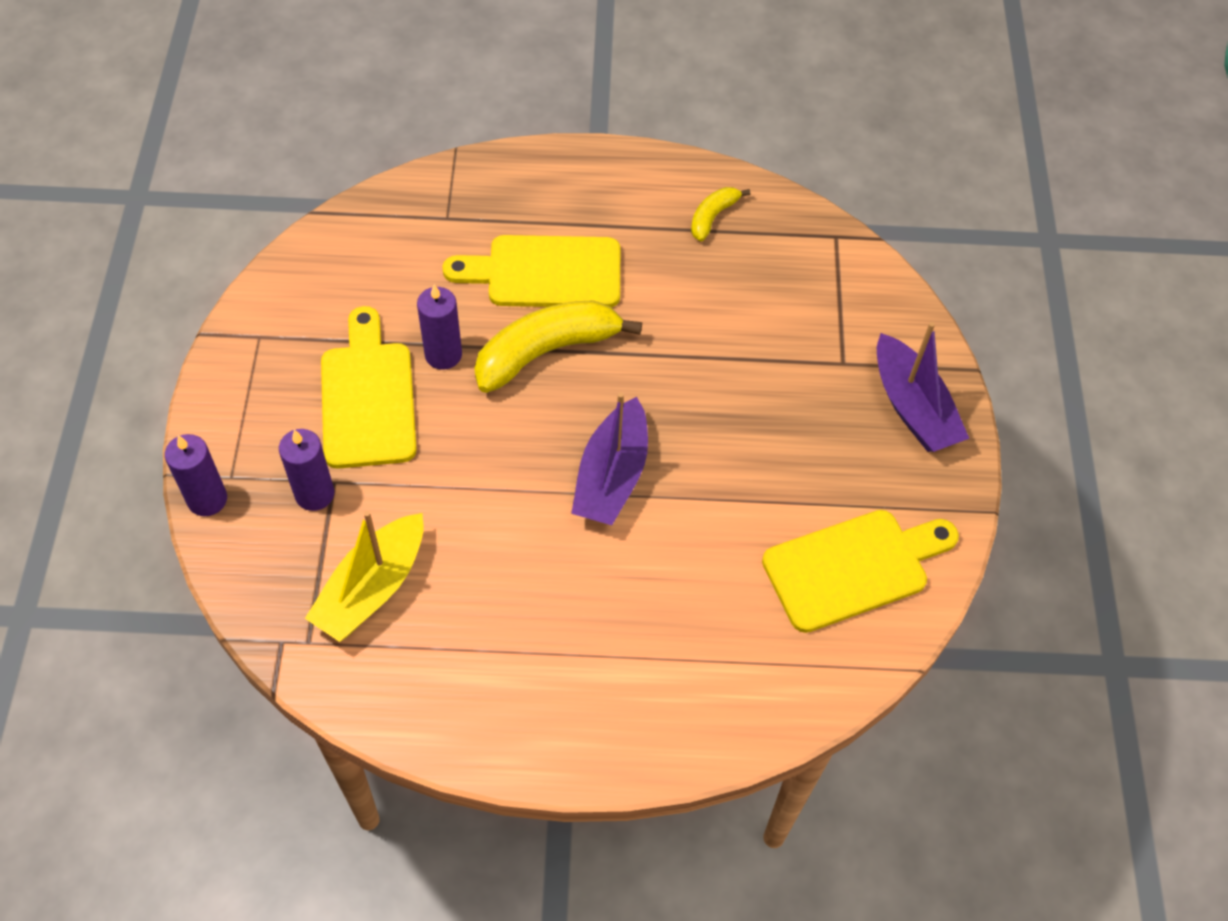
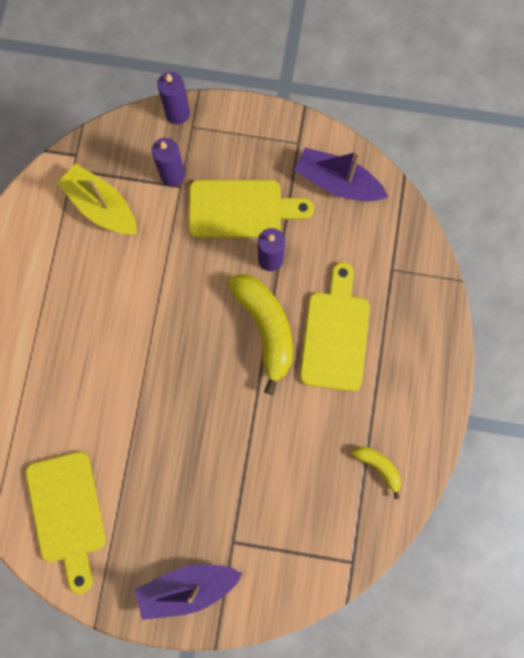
camera: 100 degrees right, 20 degrees up
(611, 476) = (160, 361): purple boat -> purple boat (337, 183)

